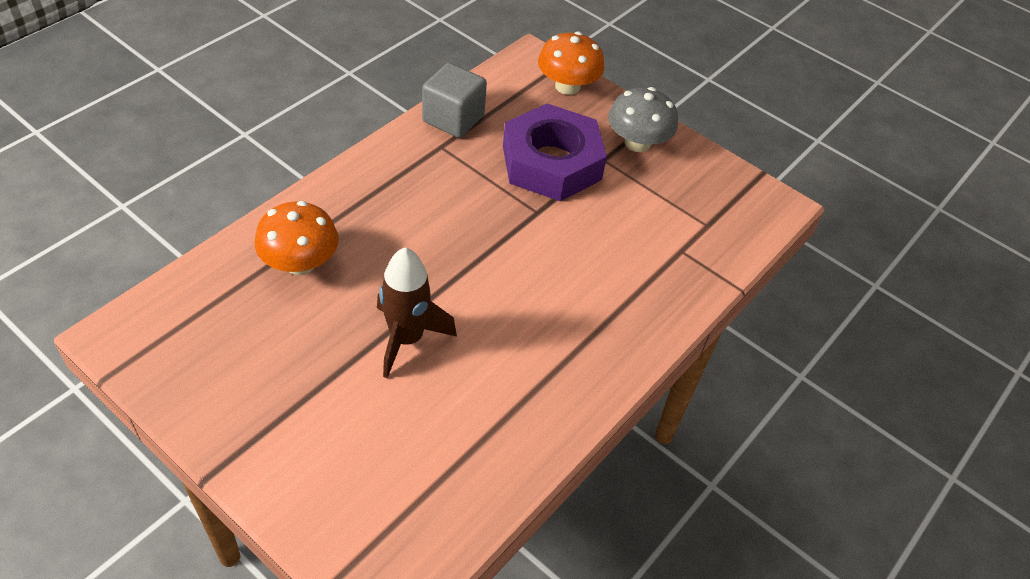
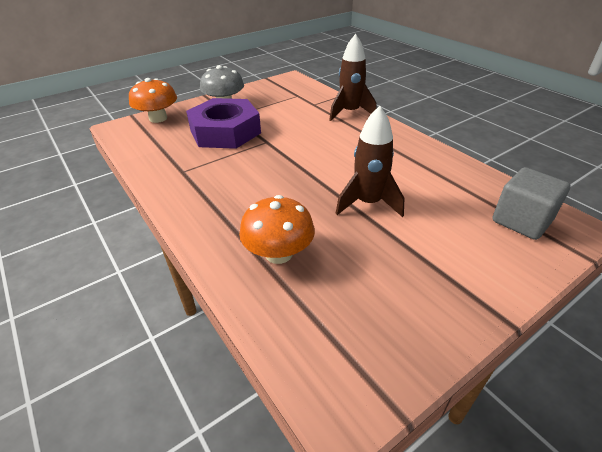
camera: 70 degrees left, 10 degrees down
(453, 119) = (156, 163): grey cube -> grey cube (521, 221)
(667, 302) = (350, 112): none -> brown rocket

